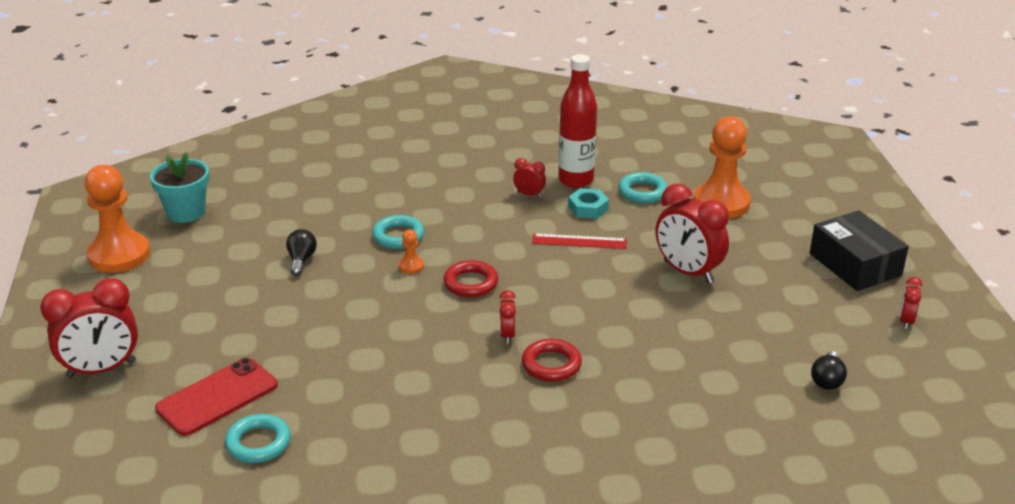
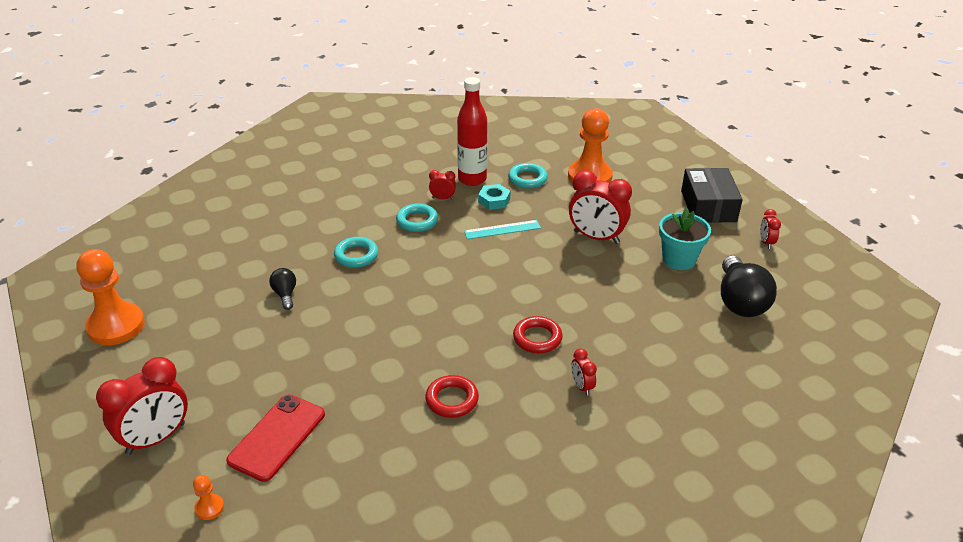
camera: 20 degrees left, 5 degrees up
(186, 212) = (158, 272): turquoise flower pot -> turquoise flower pot (679, 259)
(258, 443) = (336, 470): turquoise ring -> turquoise ring (417, 221)
(411, 266) = (381, 279): orange pawn -> orange pawn (209, 508)
(471, 283) = (437, 283): red ring -> red ring (452, 400)
(507, 335) = (490, 321): red clock -> red clock (582, 386)
(579, 241) = (502, 229): red ruler -> turquoise ruler
(827, 380) = (740, 301): black light bulb -> black light bulb, size x1.99
(855, 264) = (708, 206): black box -> black box turned 45 degrees clockwise

